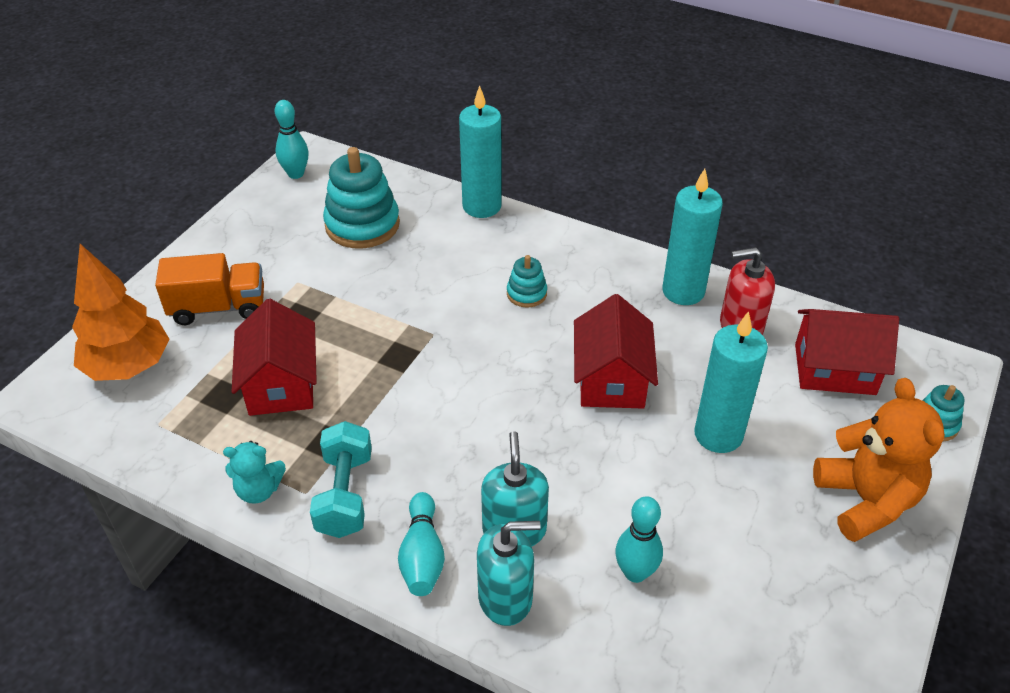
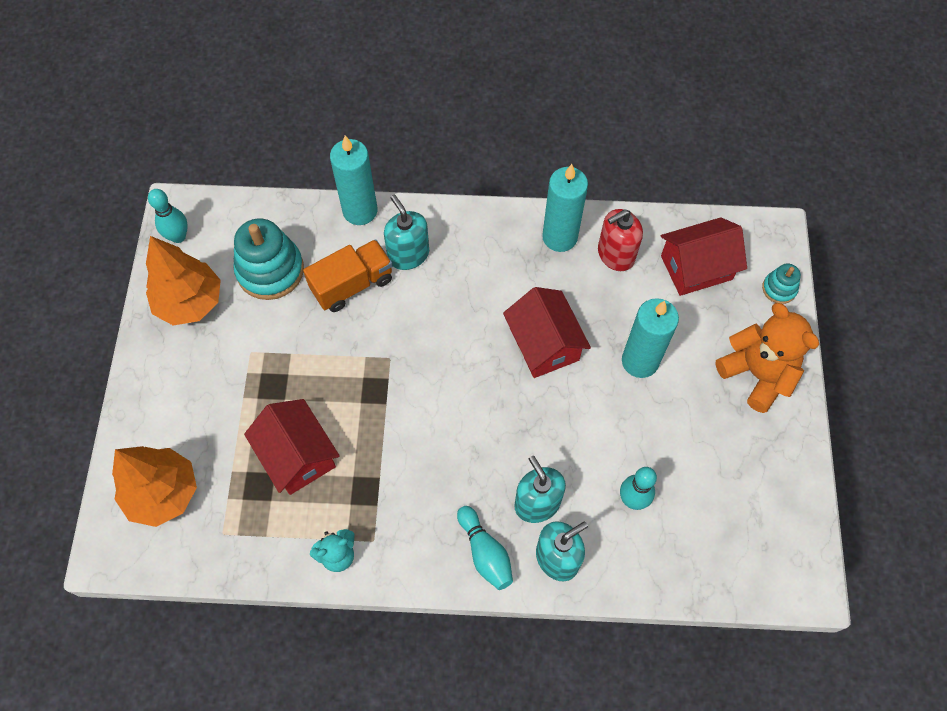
camera: 25 degrees left, 20 degrees up
(218, 307) = (200, 405): orange truck -> orange truck (352, 284)
(269, 225) = (190, 302): none -> orange tree
(345, 494) = (403, 529): turquoise dumbbell -> none
(508, 255) = (408, 254): none -> turquoise soap dispenser
(526, 293) = (442, 288): turquoise stacking toy -> none

